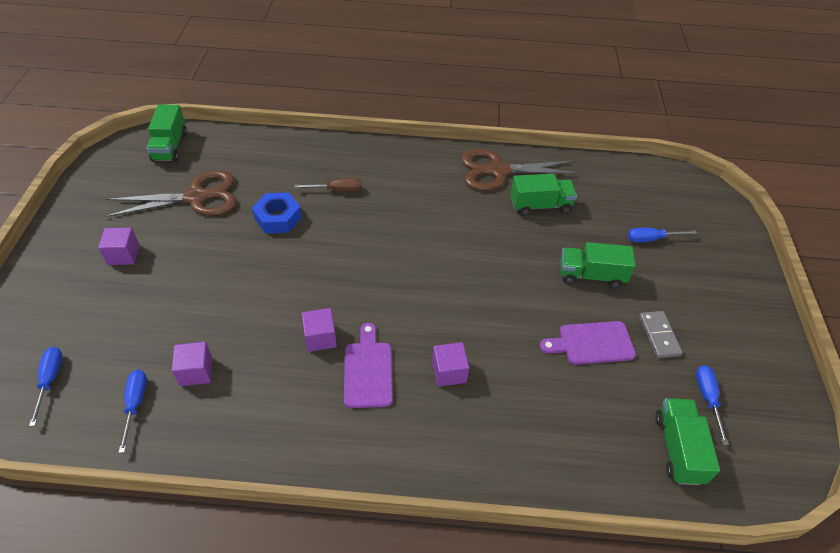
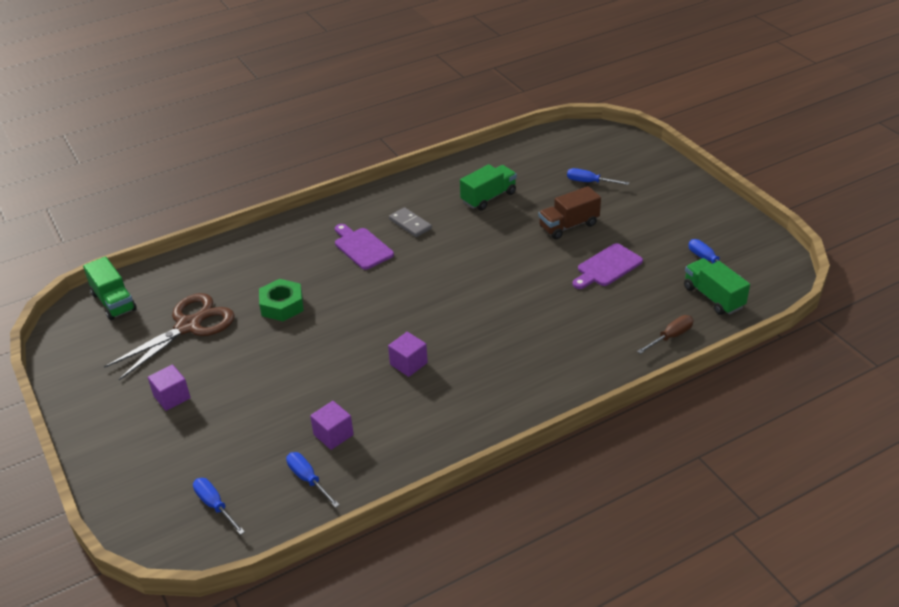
camera: 30 degrees left, 10 degrees down
(278, 218) = (282, 305): blue nut -> green nut
(337, 190) = (311, 262): brown screwdriver -> brown screwdriver (670, 337)
(368, 370) = (466, 364): purple cutting board -> purple cutting board (362, 247)
(449, 372) = (526, 334): purple cube -> none
(498, 171) = (432, 188): brown scissors -> none
(591, 275) = (568, 226): green truck -> brown truck
(651, 239) = (589, 182): blue screwdriver -> blue screwdriver turned 60 degrees clockwise
(659, 335) = (647, 240): grey domino -> grey domino (410, 224)

